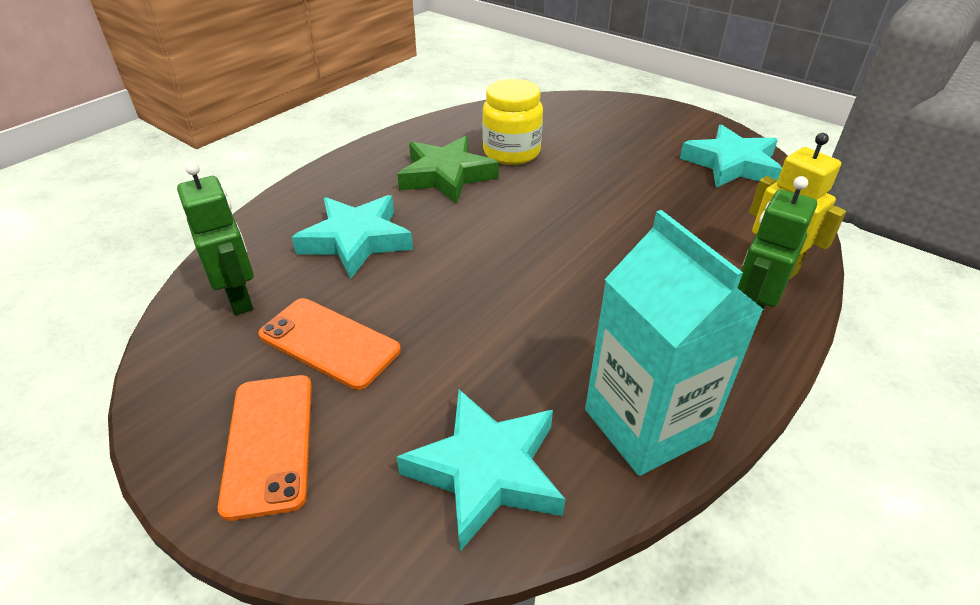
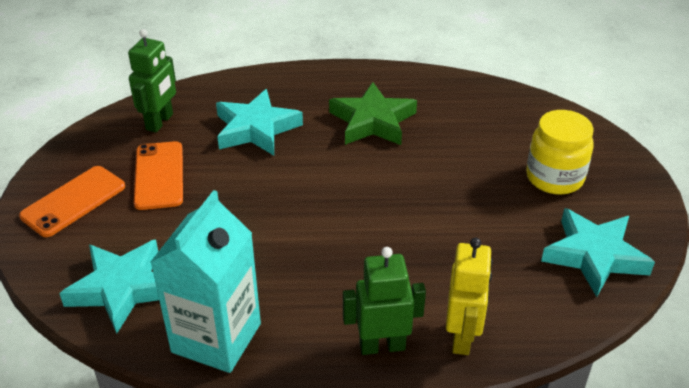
camera: 50 degrees right, 0 degrees up
(511, 152) = (443, 132): yellow jar -> yellow jar (554, 178)

